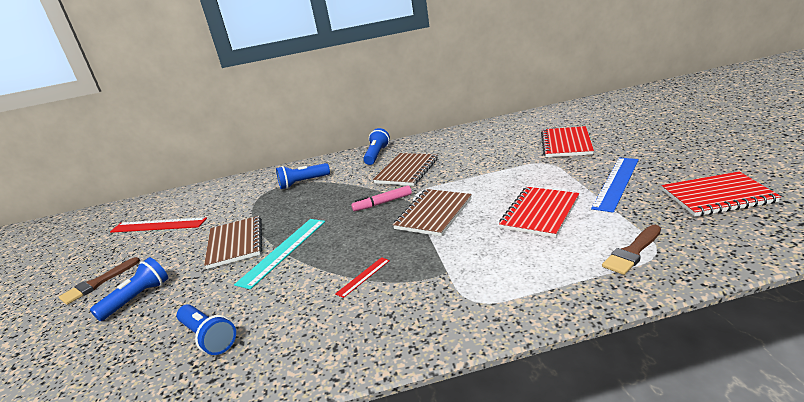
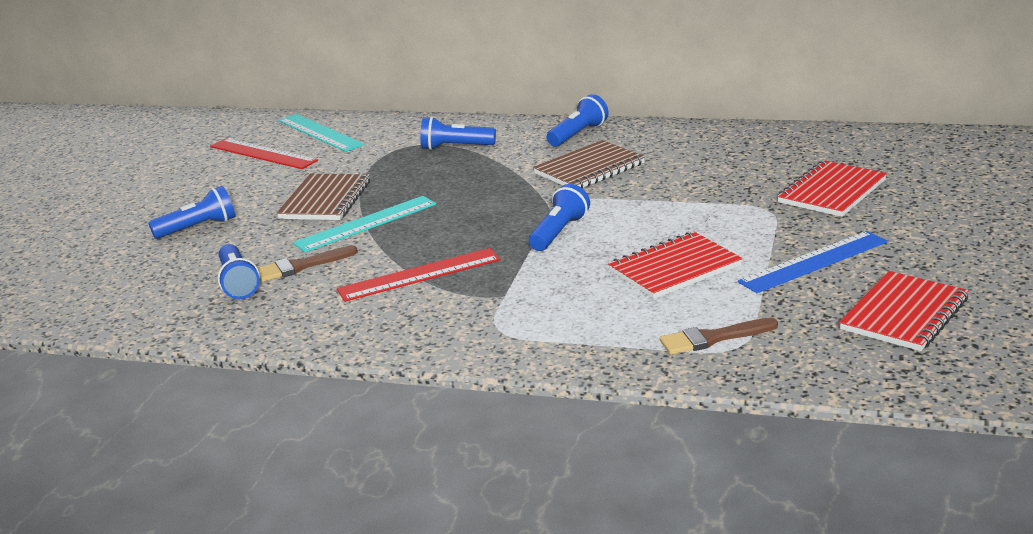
camera: 25 degrees right, 0 degrees up
(97, 283) = (170, 201): brown brush -> brown brush (301, 266)
(194, 199) = (320, 132): none -> turquoise ruler
(363, 277) = (419, 274): red ruler -> red ruler, size x2.00
(382, 203) = (518, 201): pink marker -> none
(433, 214) = (559, 232): brown notebook -> blue flashlight
(717, 196) = (904, 314): red notebook -> red notebook turned 75 degrees counterclockwise

